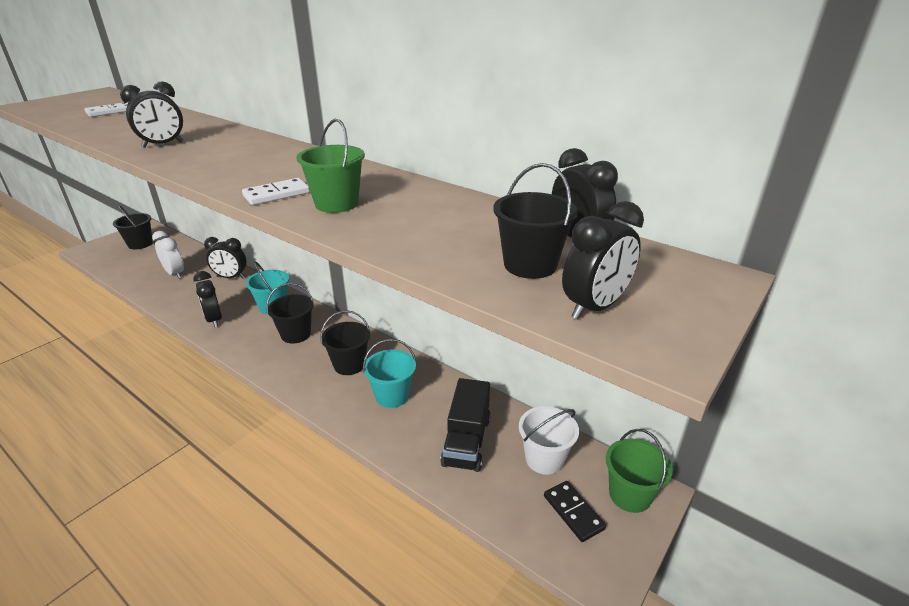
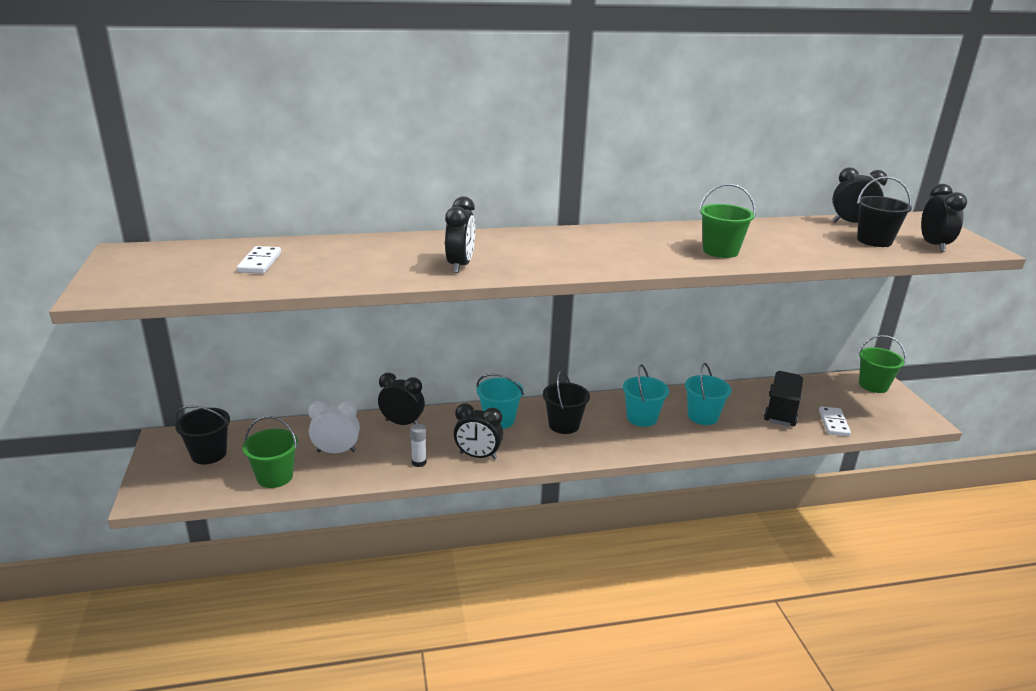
camera: 50 degrees left, 5 degrees down
(130, 270) = (275, 477): none -> green bucket
(186, 303) = (419, 462): none -> white glue stick
(231, 277) = (402, 423): black clock -> black clock turned 120 degrees counterclockwise
(276, 194) = (675, 260): white domino -> white domino (833, 423)
(349, 365) = (641, 418): black bucket -> turquoise bucket
(466, 441) = (781, 411): black truck -> black truck turned 120 degrees counterclockwise
(544, 459) = (822, 394): white bucket -> none
(573, 512) = (873, 406): black domino -> none

